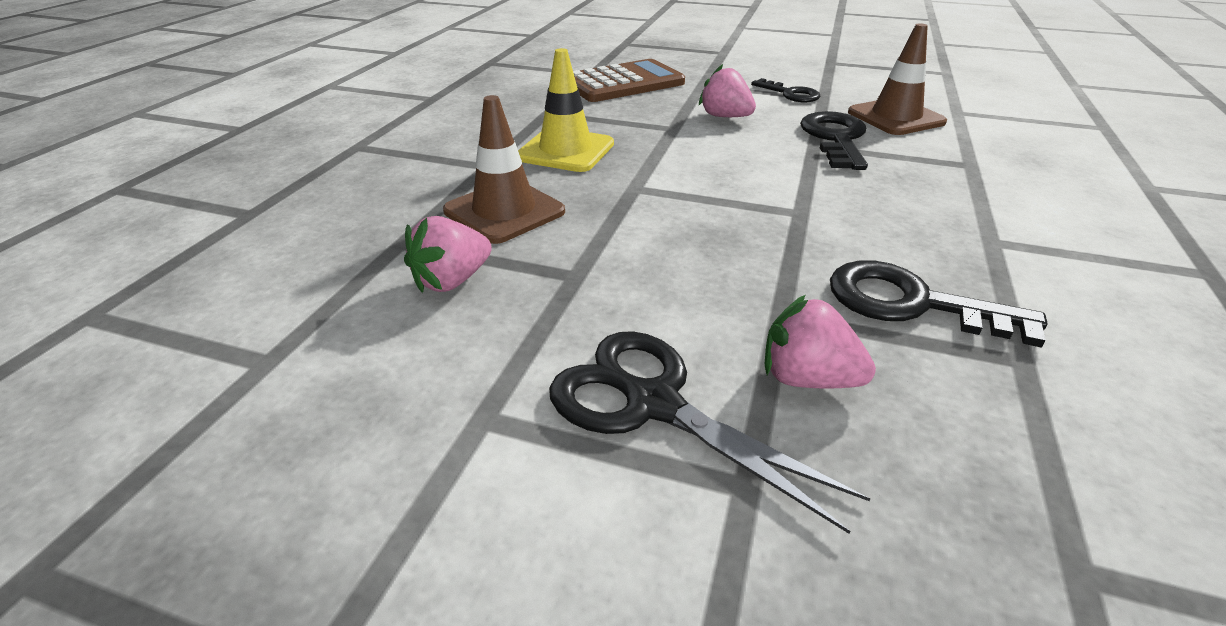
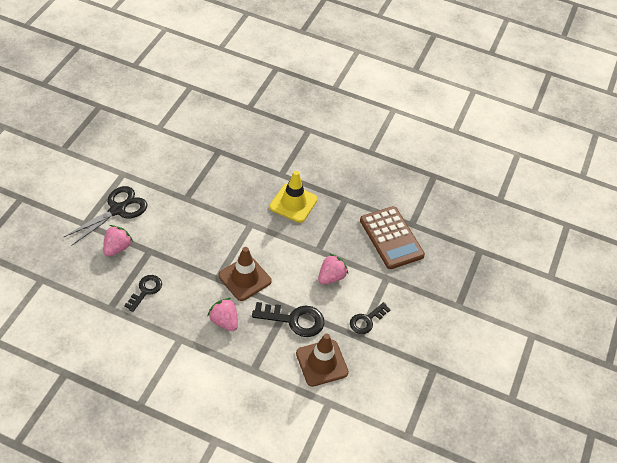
camera: 90 degrees right, 15 degrees up
(452, 281) = (190, 165): pink strawberry -> pink strawberry (224, 321)
(504, 211) = (236, 180): brown traffic cone -> brown traffic cone (244, 278)
(911, 303) = (145, 290): black key -> black key, size x0.65

